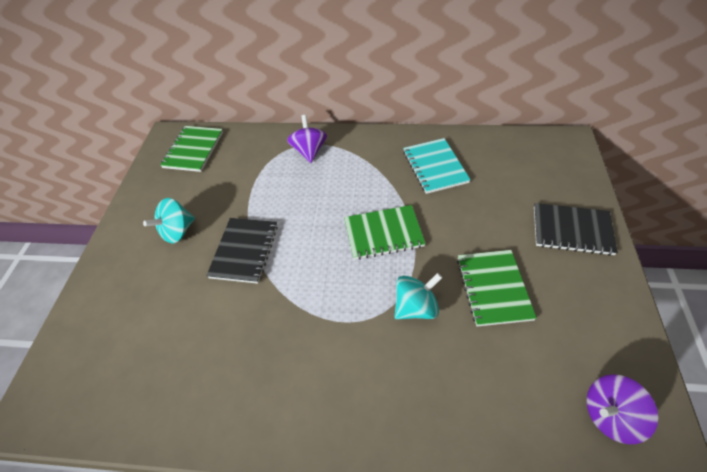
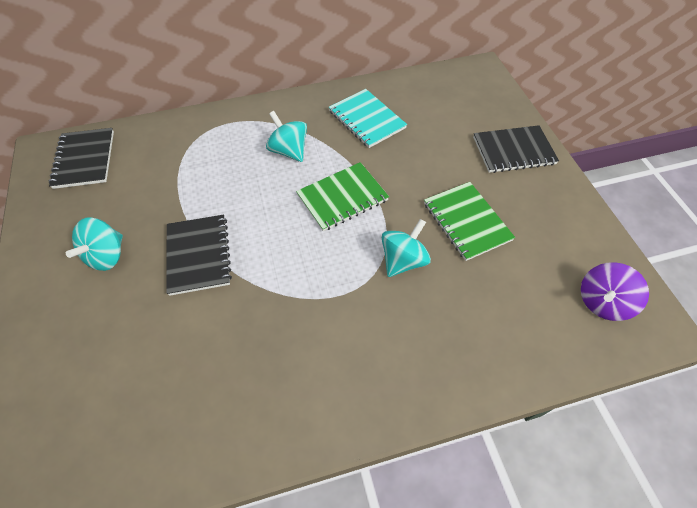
camera: 25 degrees left, 5 degrees up
(193, 150) = (84, 159): green notebook -> black notebook
(309, 151) = (227, 131): purple spinning top -> none
(354, 179) = (289, 151): none -> turquoise spinning top

